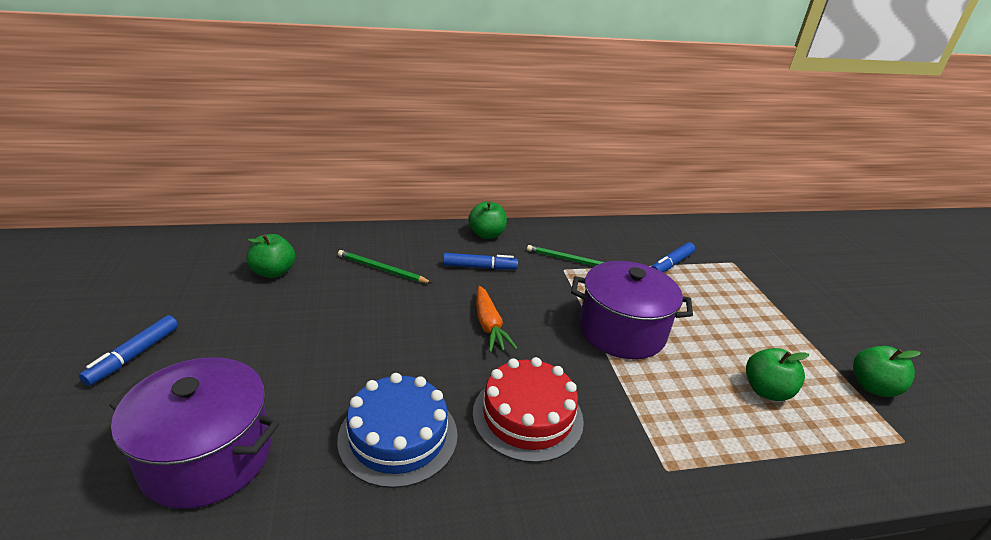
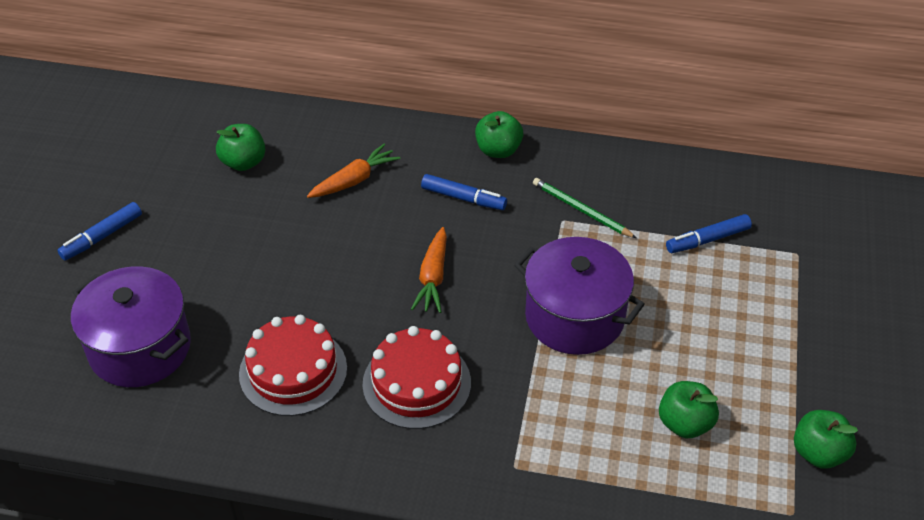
camera: 25 degrees right, 15 degrees up
(382, 269) = (354, 180): green pencil -> orange carrot
(398, 436) = (293, 371): blue cake -> red cake

